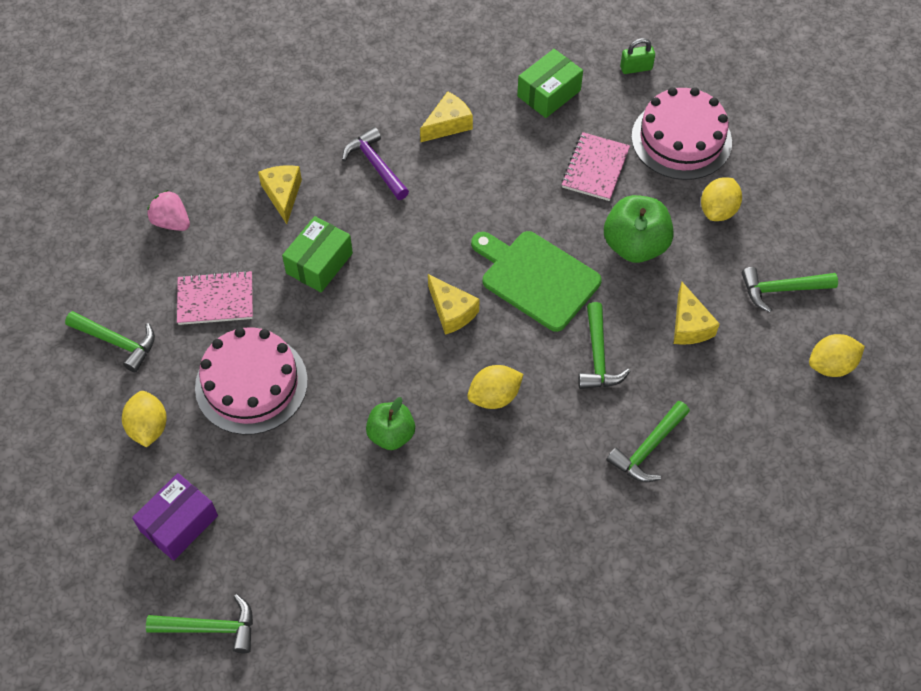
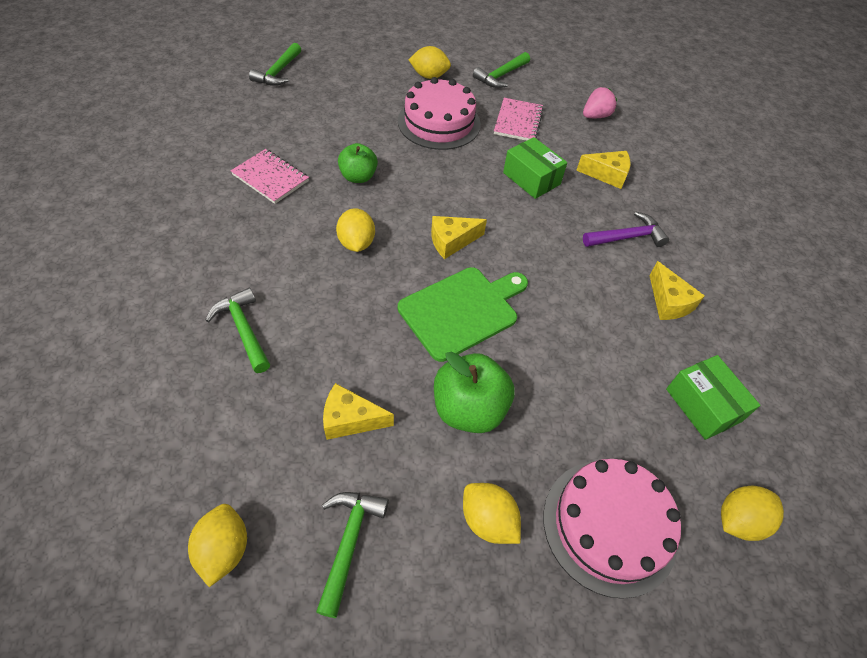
camera: 105 degrees right, 5 degrees down
(179, 523) = (354, 74): purple box -> none
(595, 168) = (584, 411): pink notebook -> pink notebook (270, 178)
(598, 357) = (355, 327): green hammer -> none
(636, 68) = (739, 520): green padlock -> yellow lemon

